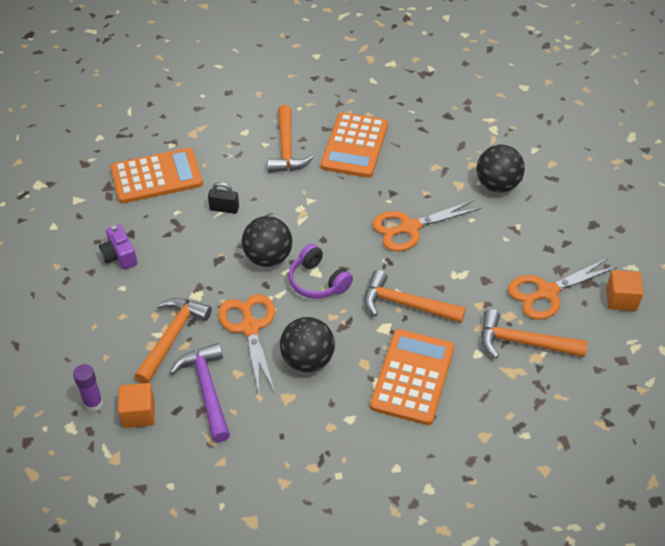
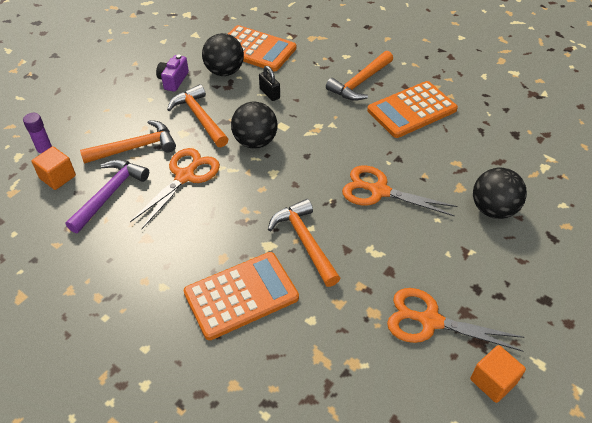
camera: 45 degrees right, 0 degrees up
(307, 360) = (190, 225): black ball -> black ball (224, 71)
(318, 281) = (266, 180): purple headphones -> none
(523, 343) = (358, 342): orange hammer -> orange hammer (199, 117)

